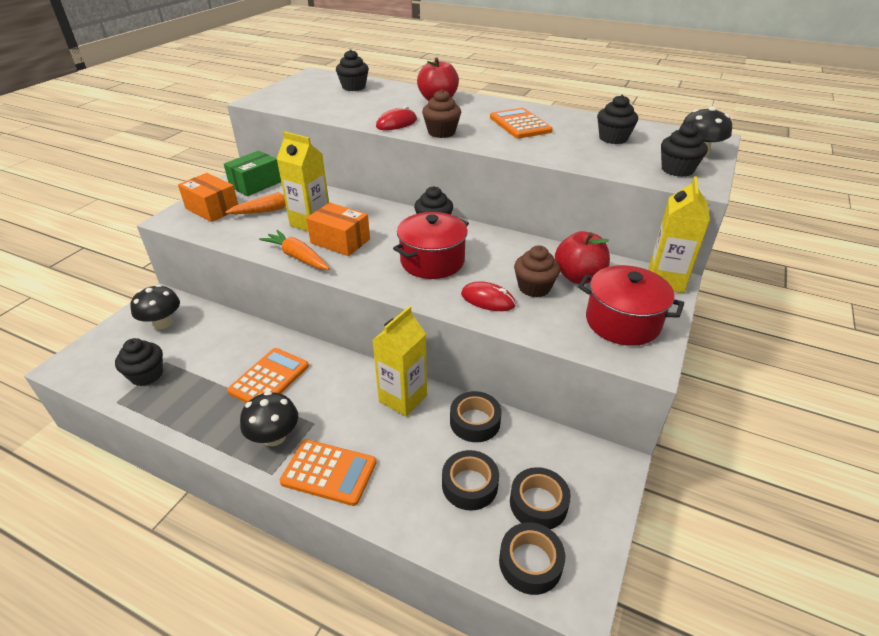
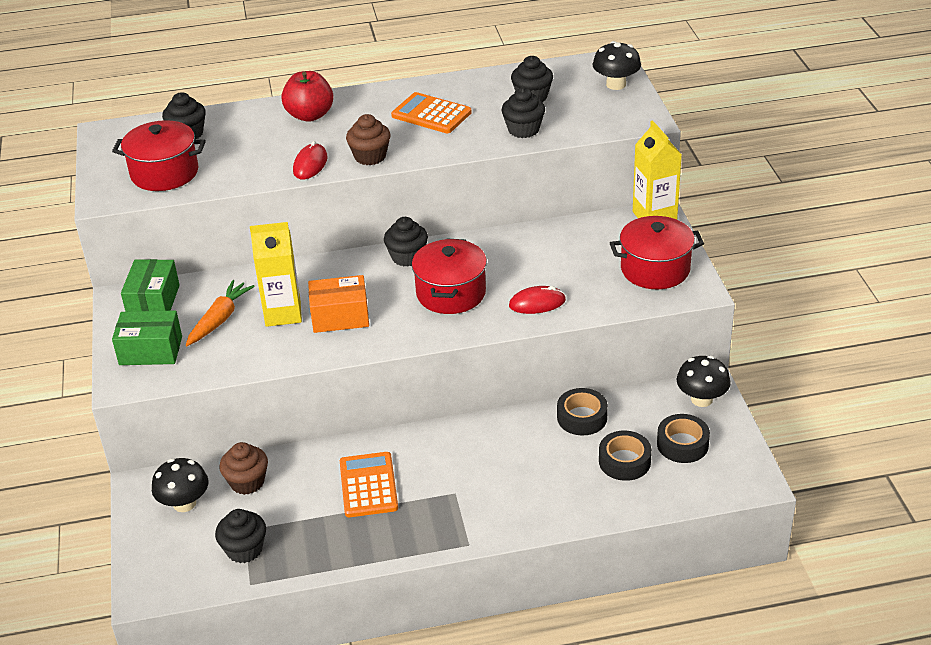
camera: 35 degrees left, 0 degrees up
(212, 209) = (151, 350): orange box -> green box
(274, 437) = (435, 521): black mushroom -> black mushroom (701, 399)
(297, 257) = (321, 351): orange carrot -> none
(309, 100) = (164, 173): none -> red pot
(329, 472) = (512, 516): orange calculator -> none
(403, 398) = (505, 433): yellow carton -> none
(530, 562) = (711, 481): black tape -> none
(534, 287) = (562, 274): brown cupcake -> brown cupcake (247, 482)
(578, 277) = (586, 246): red apple -> none
(677, 170) = (616, 112): black cupcake -> black cupcake (523, 130)

